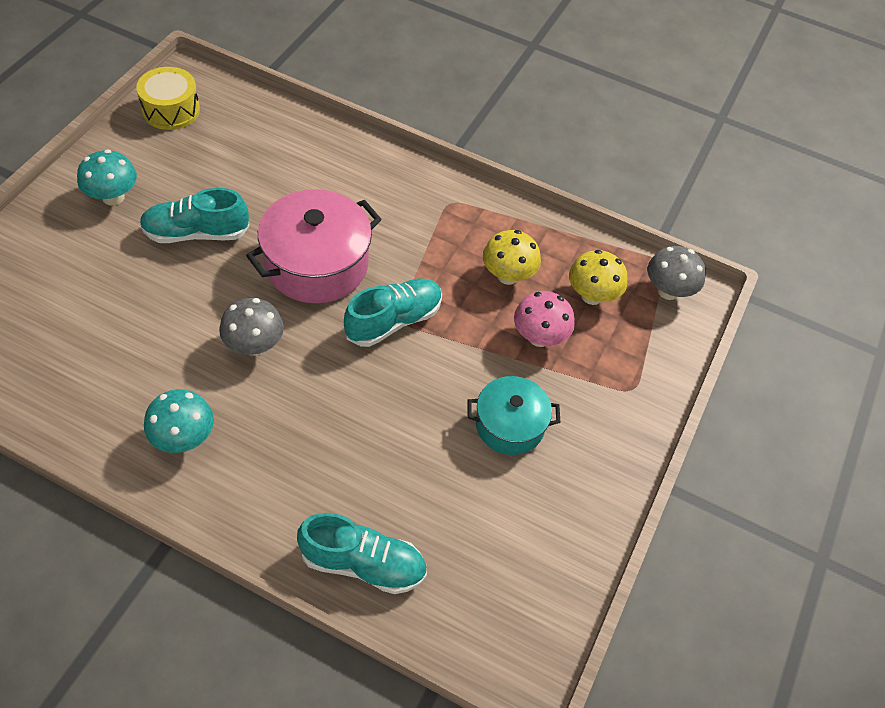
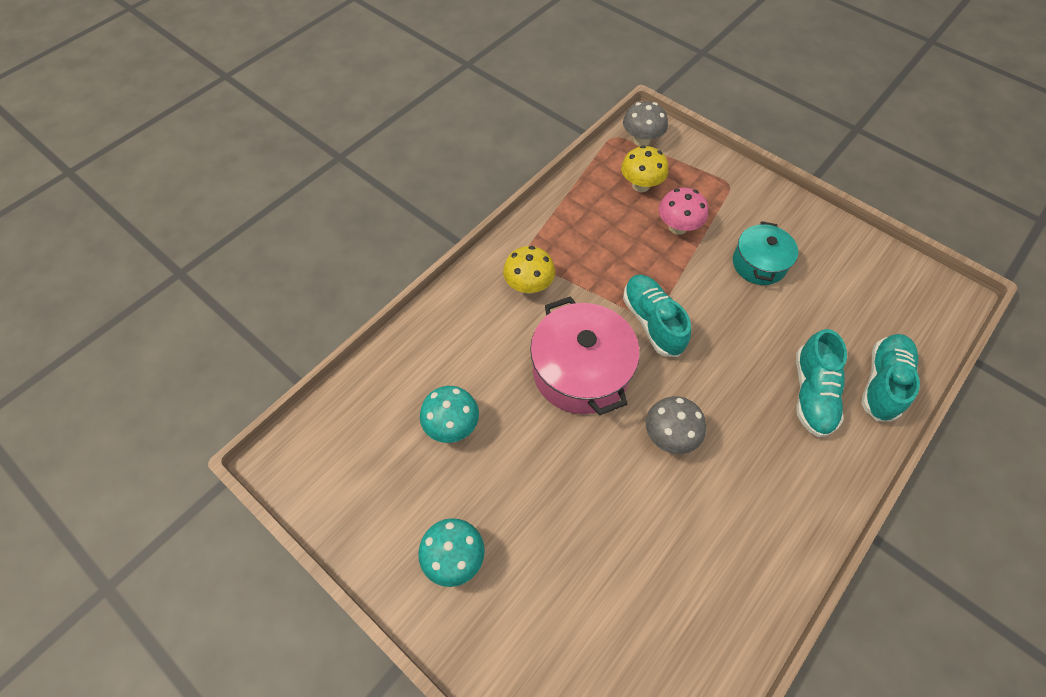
camera: 70 degrees left, 5 degrees up
(171, 110) = (332, 484): yellow drum -> none
(184, 438) = (768, 507): turquoise mushroom -> turquoise mushroom (452, 425)
(196, 233) = (523, 474): turquoise shoe -> turquoise shoe (812, 394)
(508, 275) = (613, 233): yellow mushroom -> yellow mushroom (529, 285)

